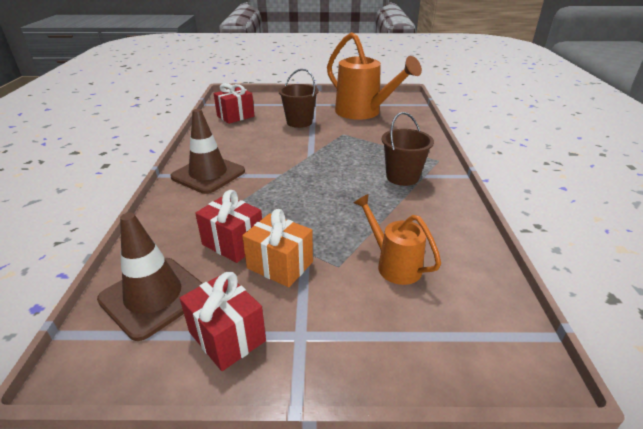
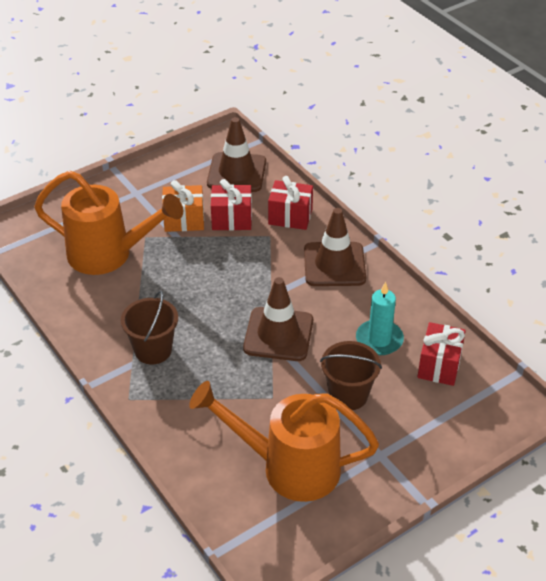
camera: 145 degrees right, 10 degrees up
(227, 336) = (173, 176): red gift -> red gift (290, 217)
(247, 133) = (379, 339): none -> turquoise candle
(303, 155) = (278, 334): none -> brown traffic cone
(394, 265) = (108, 254): orange watering can -> orange watering can, size x1.85

